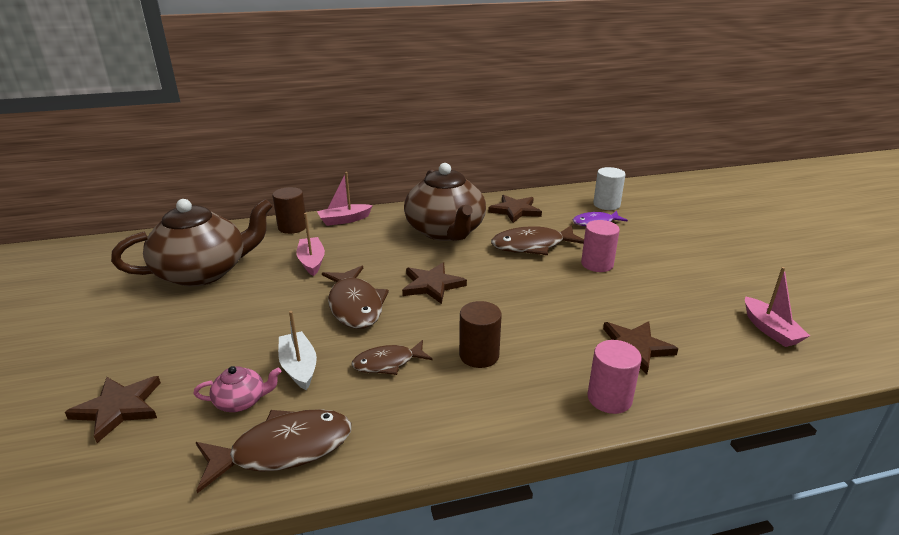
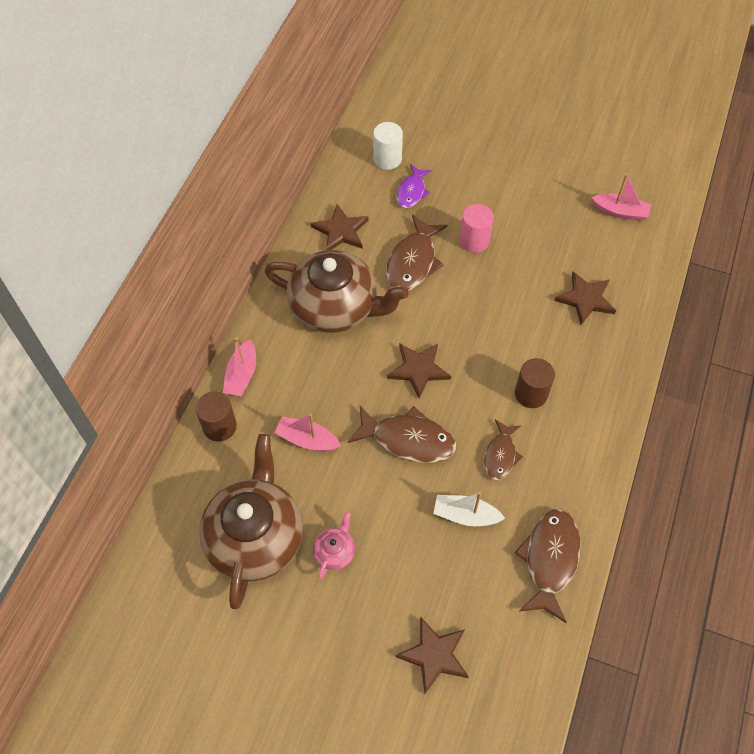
camera: 55 degrees left, 30 degrees up
(241, 401) = (481, 568): pink teapot -> pink teapot (335, 552)
(609, 398) = (621, 351): pink cylinder -> none

